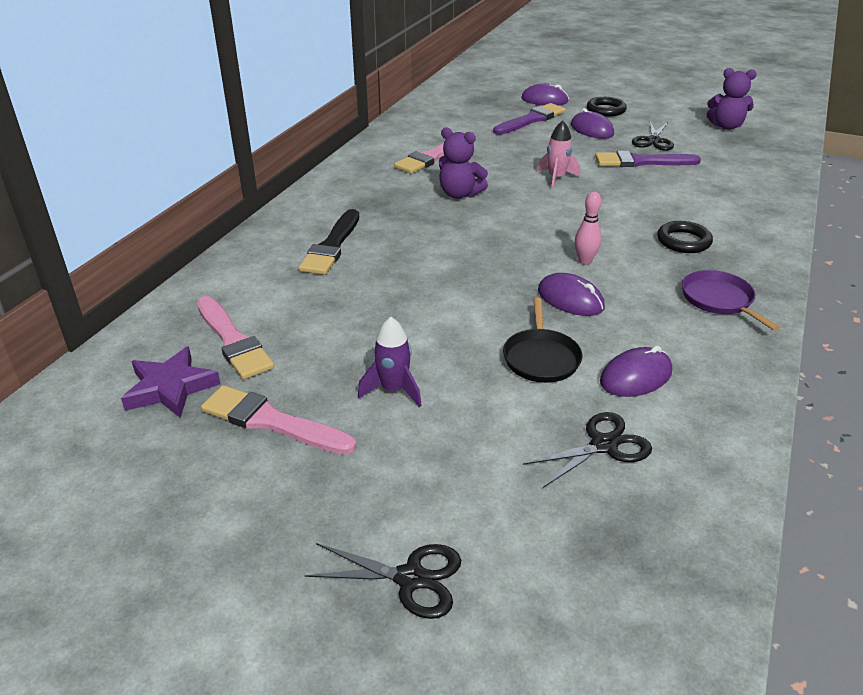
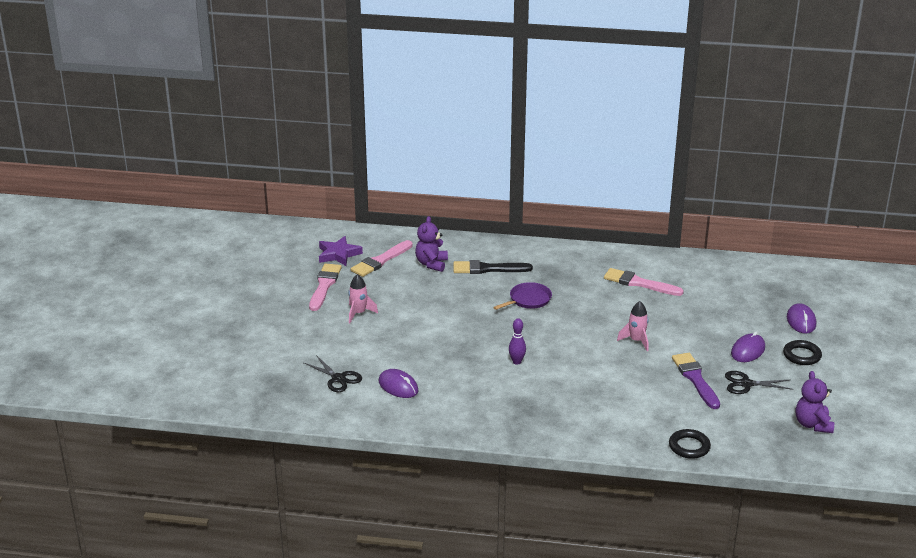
camera: 75 degrees right, 5 degrees down
(393, 390) = (359, 313): purple rocket -> pink rocket
(410, 578) = (244, 337): black scissors -> none
(459, 194) = (584, 303): purple teddy bear -> purple teddy bear (431, 264)
(531, 120) = (747, 319): purple brush -> none
(541, 357) = (403, 354): black pan -> none
(570, 299) = (467, 359): purple mouse -> none
(585, 261) = (517, 362): pink bowling pin -> purple bowling pin
(683, 241) = (566, 401): black ring -> black ring (689, 447)
(719, 300) = (493, 416): purple pan -> purple pan (528, 300)

